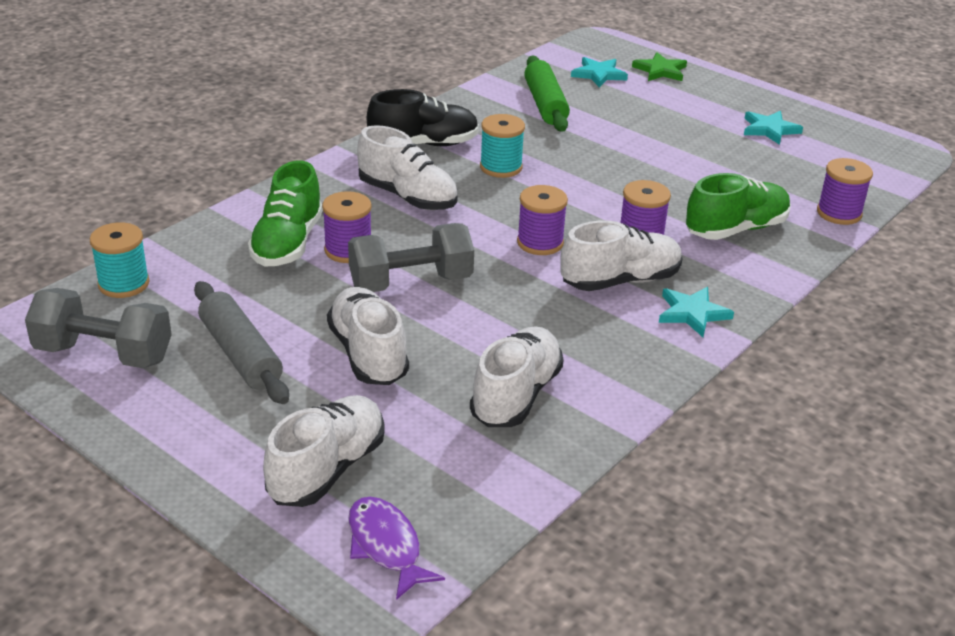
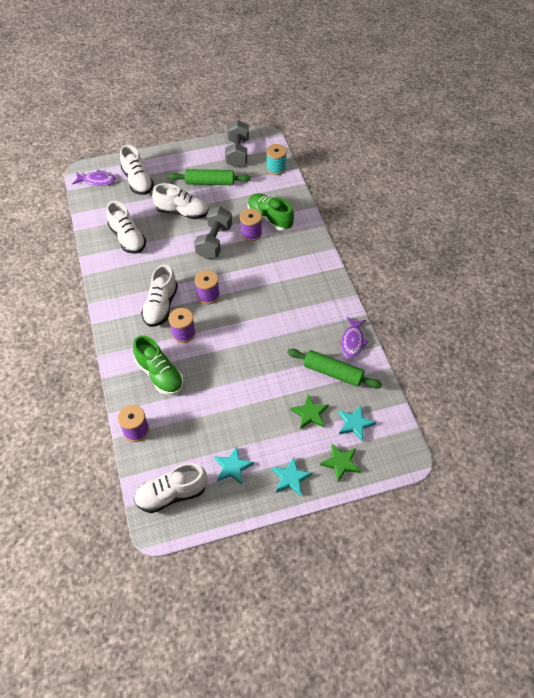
camera: 125 degrees right, 20 degrees up
(104, 354) = (237, 153): grey dumbbell -> grey dumbbell turned 45 degrees counterclockwise
(241, 354) = (210, 182): grey rolling pin -> green rolling pin
(408, 197) = (278, 270): white shoe -> white shoe (171, 494)
(424, 144) = (322, 298): black shoe -> none
(476, 104) = (352, 341): none -> purple fish
(501, 167) = (279, 316): turquoise spool -> none
(626, 103) = (310, 413): none -> green star
(692, 313) = (122, 316): turquoise star -> turquoise star (290, 478)
(736, 229) = (160, 374): green shoe -> green shoe turned 45 degrees counterclockwise

